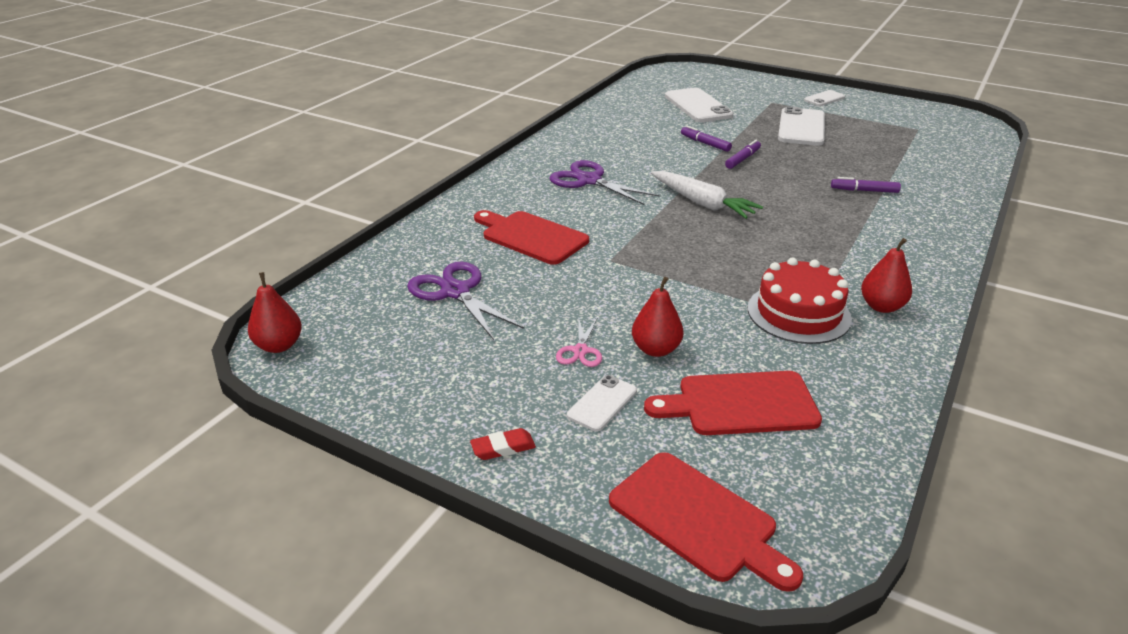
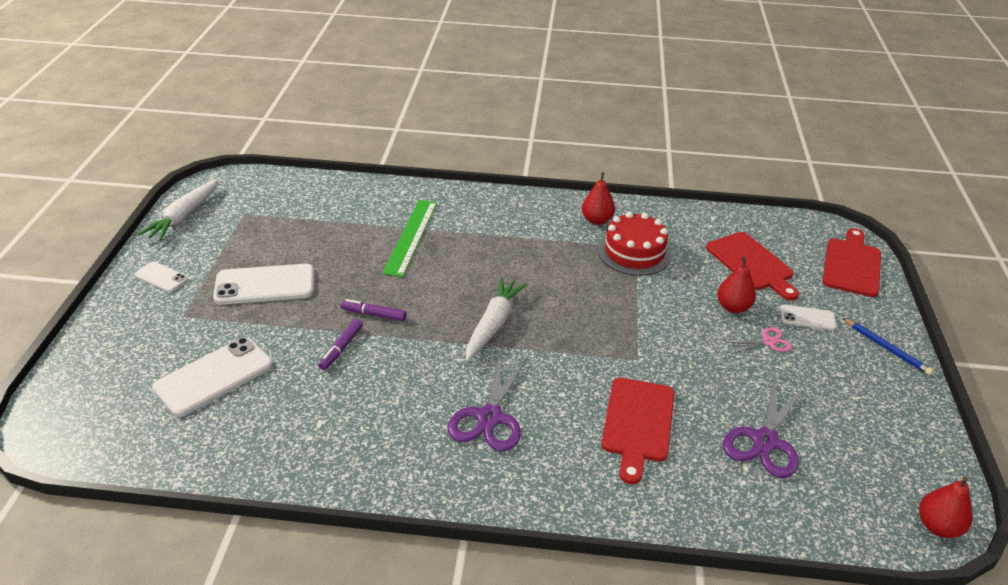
camera: 115 degrees left, 5 degrees up
(503, 448) = (886, 348): red eraser -> blue pencil
(864, 190) = (411, 236): purple marker -> green ruler
(914, 109) = (184, 216): none -> white carrot

